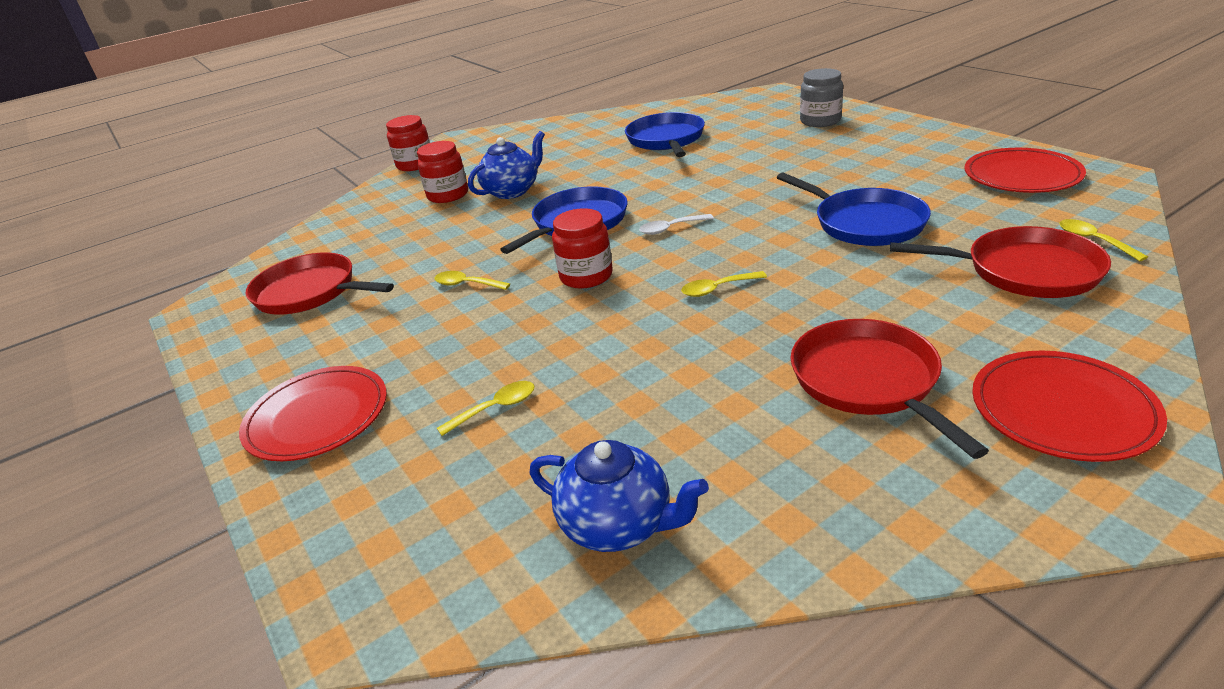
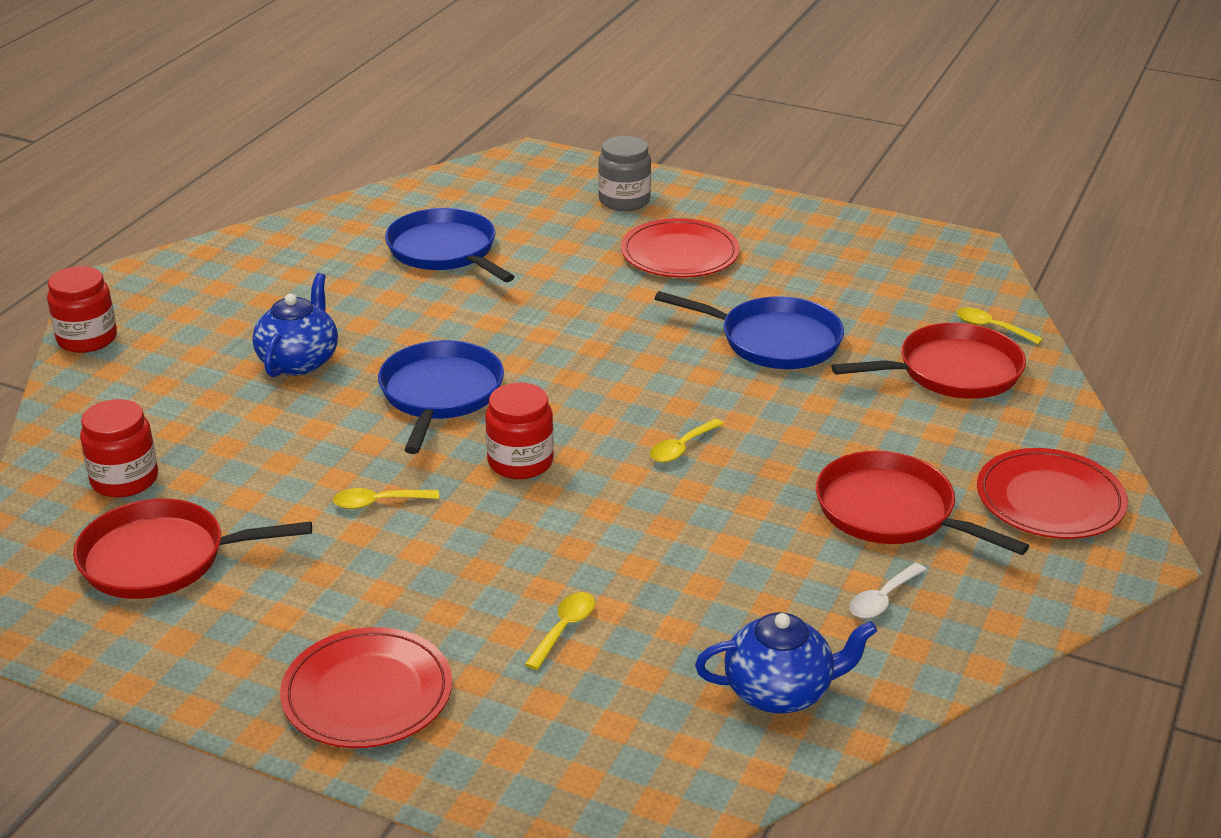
camera: 35 degrees left, 0 degrees up
(448, 195) = (204, 382): red jar -> red jar (124, 480)
(670, 228) = (566, 382): white spoon -> white spoon (882, 599)
(1022, 175) = (889, 257): red plate -> red plate (679, 254)

